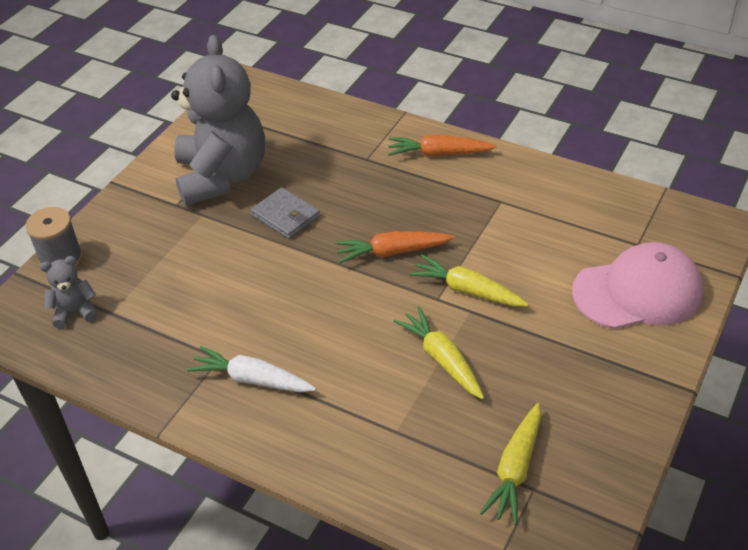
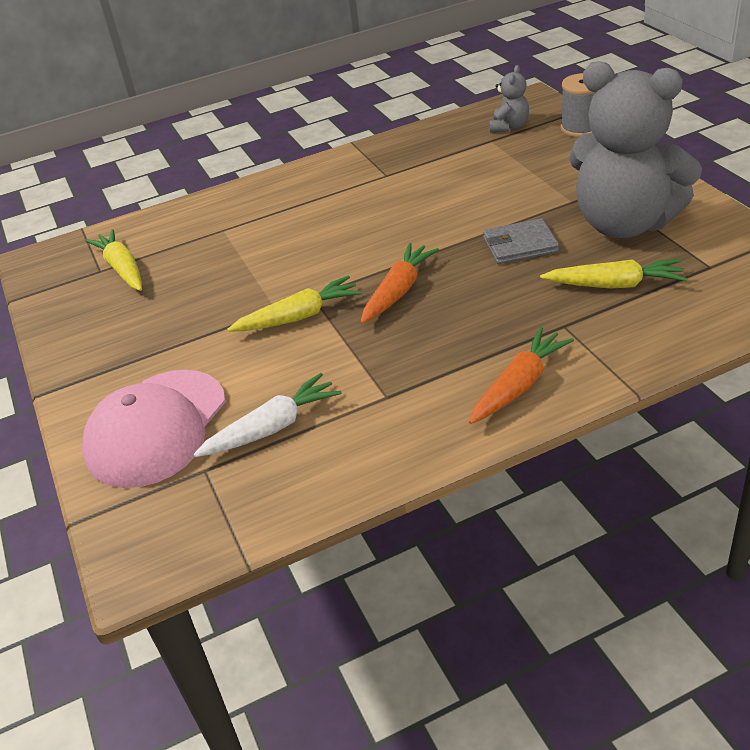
camera: 130 degrees right, 5 degrees down
(252, 379) = (348, 183): white carrot -> white carrot (272, 427)
(441, 359) = (250, 273): yellow carrot -> yellow carrot (615, 285)

